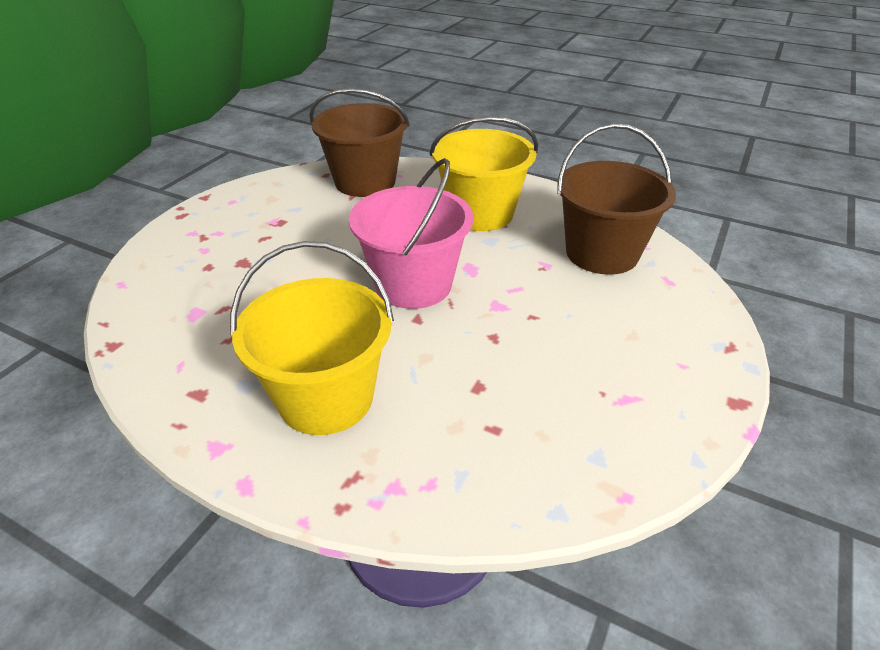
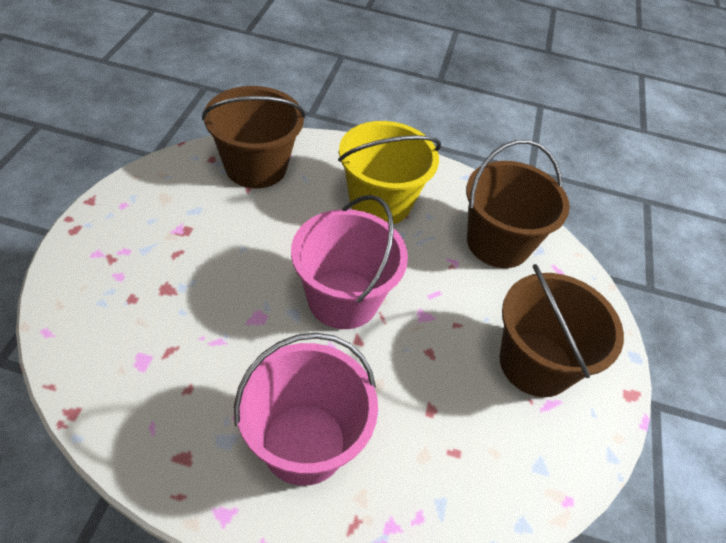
camera: 20 degrees left, 10 degrees up
(326, 398) = (304, 443): yellow bucket -> pink bucket
(618, 359) = (535, 363): none -> brown bucket

